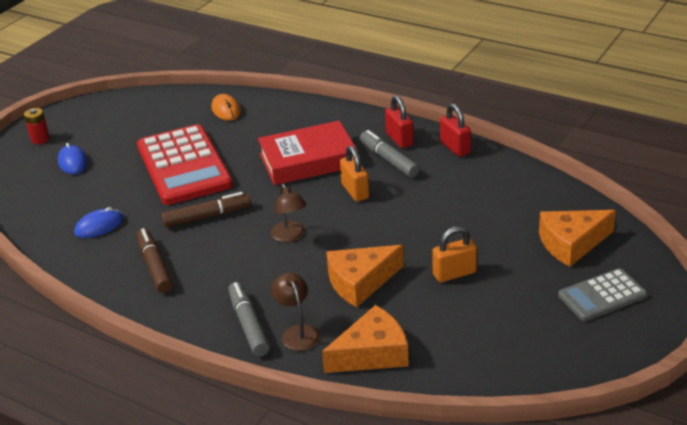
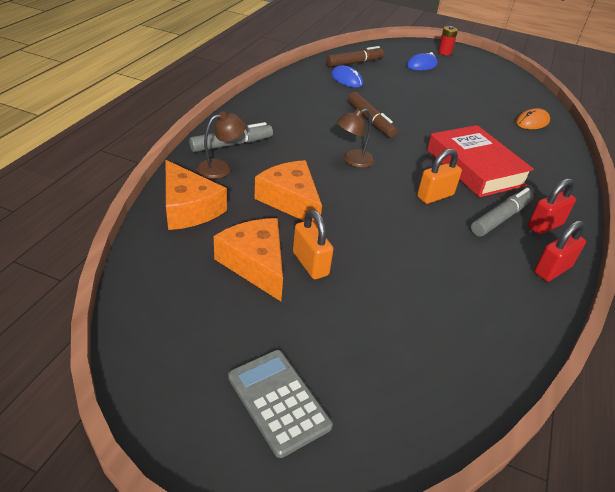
camera: 75 degrees right, 5 degrees up
(155, 266) = (302, 102): brown marker -> brown marker (354, 63)
(184, 166) = (436, 107): red calculator -> none
(571, 244) = (385, 375): orange cheese -> orange cheese (255, 264)

